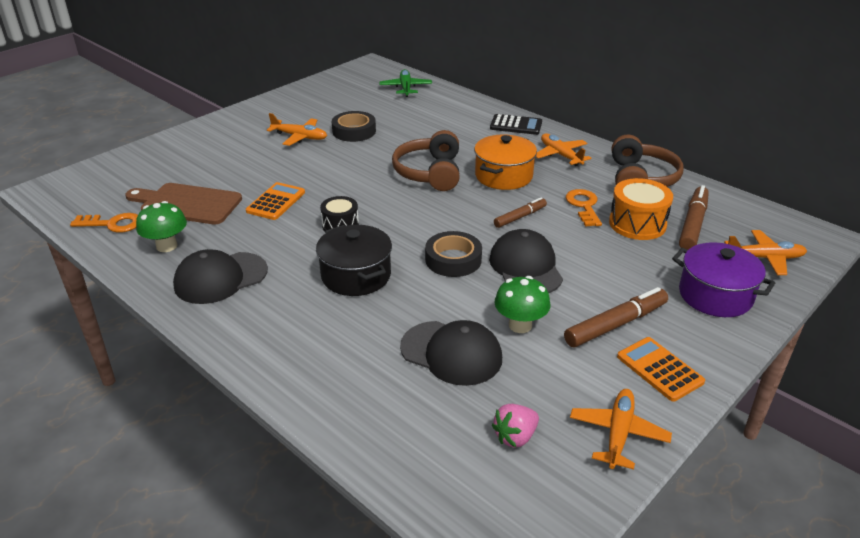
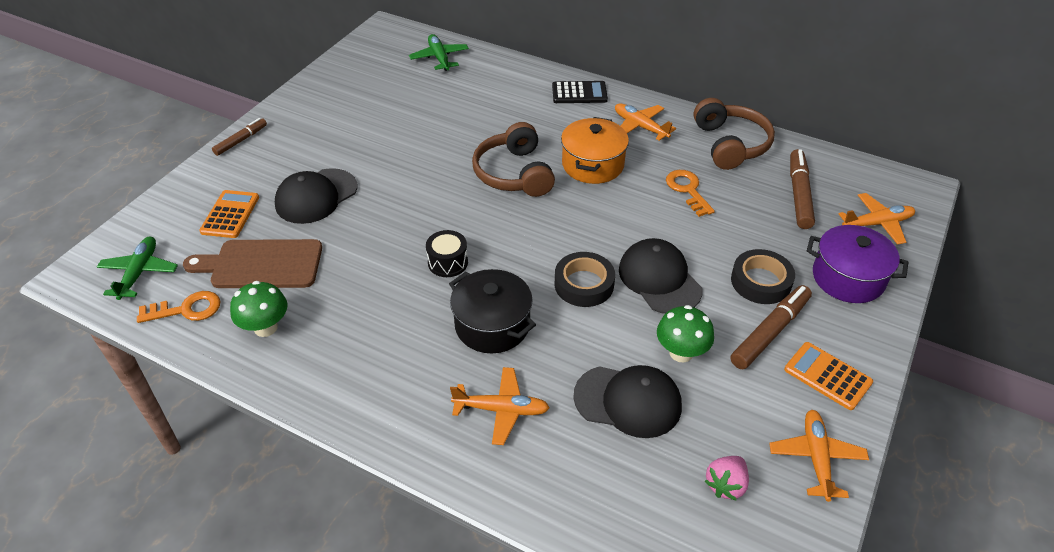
camera: 15 degrees left, 10 degrees up
(91, 195) = (139, 272): none -> green plane
(220, 278) = (347, 358): black cap -> black cap (316, 196)
(276, 202) = (362, 243): orange calculator -> orange calculator (230, 214)
(300, 137) = (349, 147): orange plane -> orange plane (501, 410)
(354, 131) = (407, 129): black tape -> black tape (761, 281)
(520, 217) = (630, 216): brown marker -> brown marker (241, 140)
(637, 224) = (747, 203): orange drum -> none

